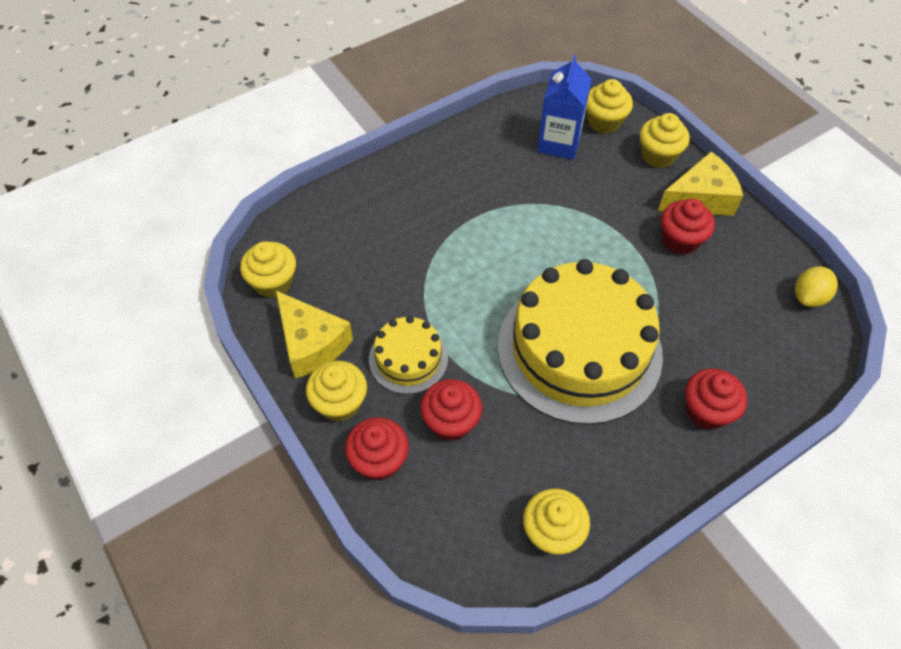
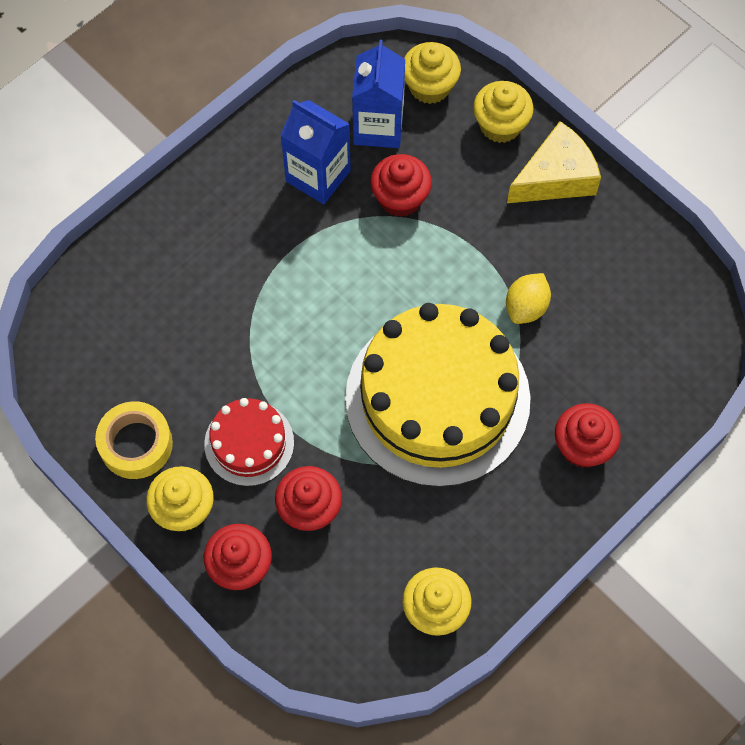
camera: 10 degrees left, 10 degrees up
(273, 282) = (74, 376): yellow cupcake -> none
(311, 343) = (136, 444): yellow cheese -> yellow tape
(408, 358) = (249, 443): yellow cake -> red cake
(504, 169) = (318, 176): none -> blue carton
(680, 240) = (537, 239): red cupcake -> red cupcake (400, 198)
(809, 297) = (686, 288): yellow lemon -> yellow lemon (526, 307)

